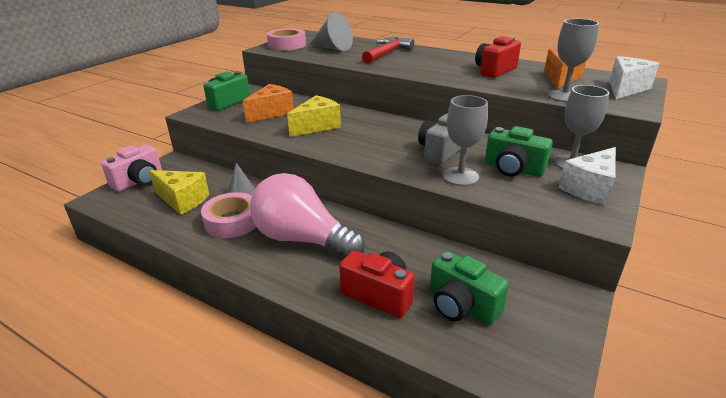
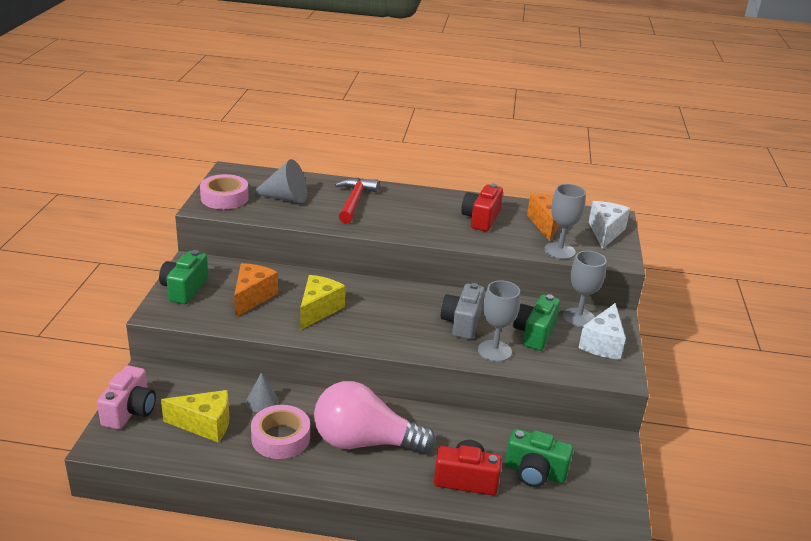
camera: 25 degrees left, 0 degrees up
(513, 169) = (534, 333): green camera -> green camera turned 105 degrees clockwise

